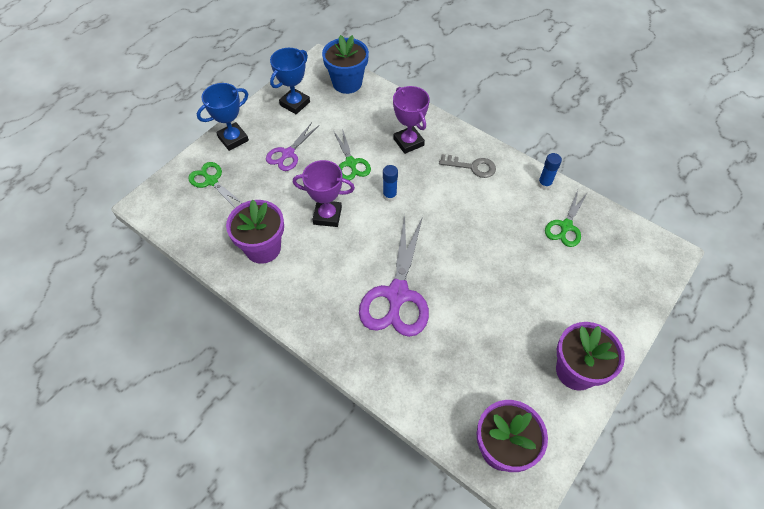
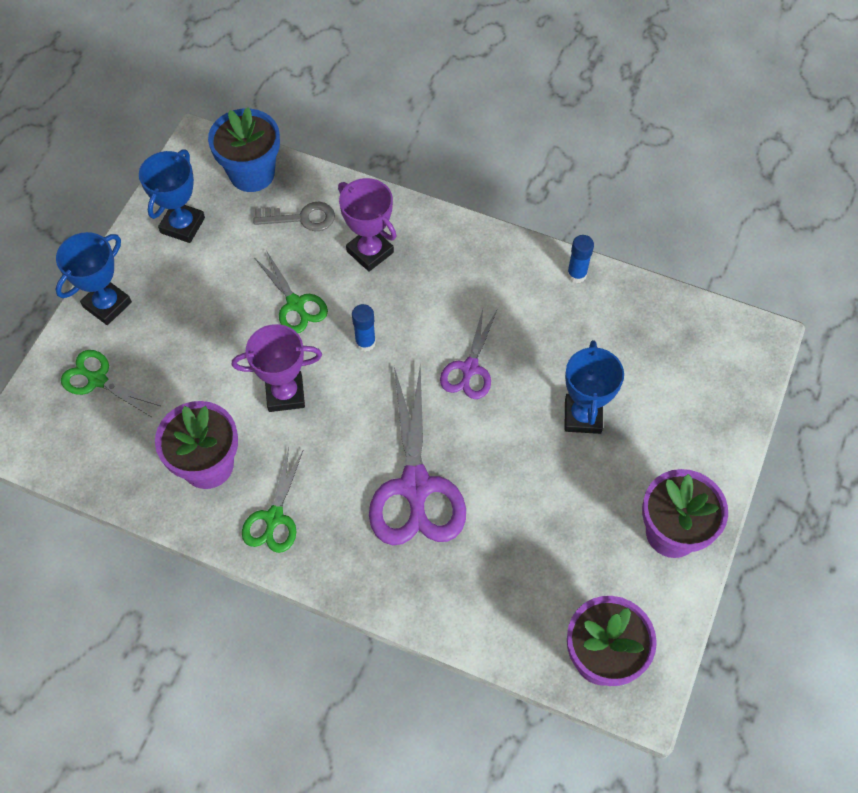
camera: 15 degrees left, 5 degrees up
(288, 154) = (198, 310): purple scissors -> purple scissors (470, 368)
(472, 167) = (470, 271): grey key -> grey key (302, 218)
(527, 275) = (582, 416): none -> blue trophy
(566, 226) = (618, 332): green scissors -> green scissors (274, 517)

